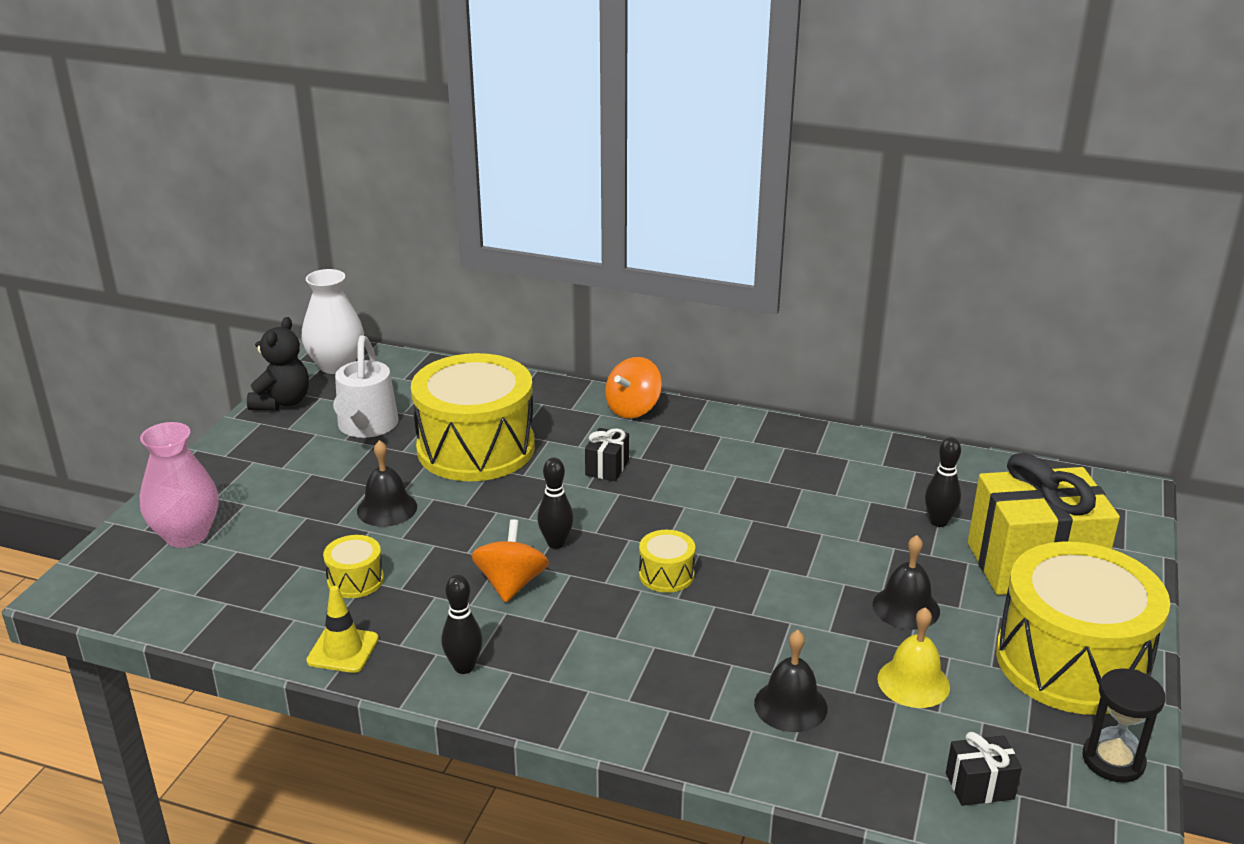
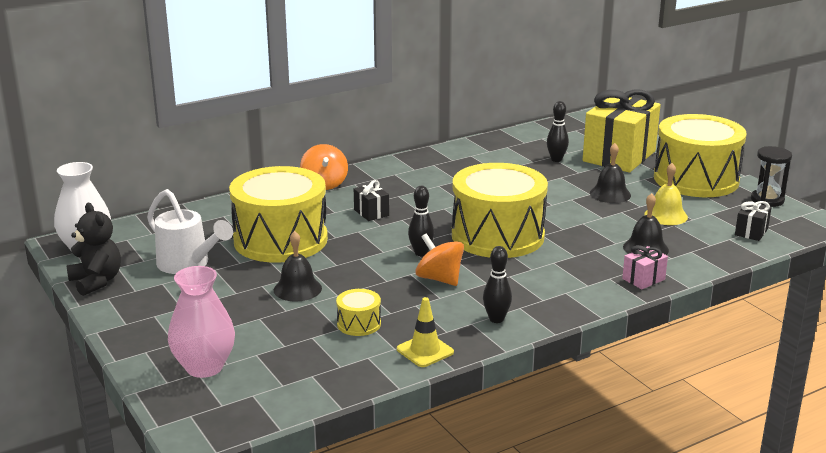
camera: 50 degrees left, 5 degrees down
(666, 574) = (497, 236): yellow drum -> yellow drum, size x2.44
(701, 740) = (643, 279): none -> pink gift

